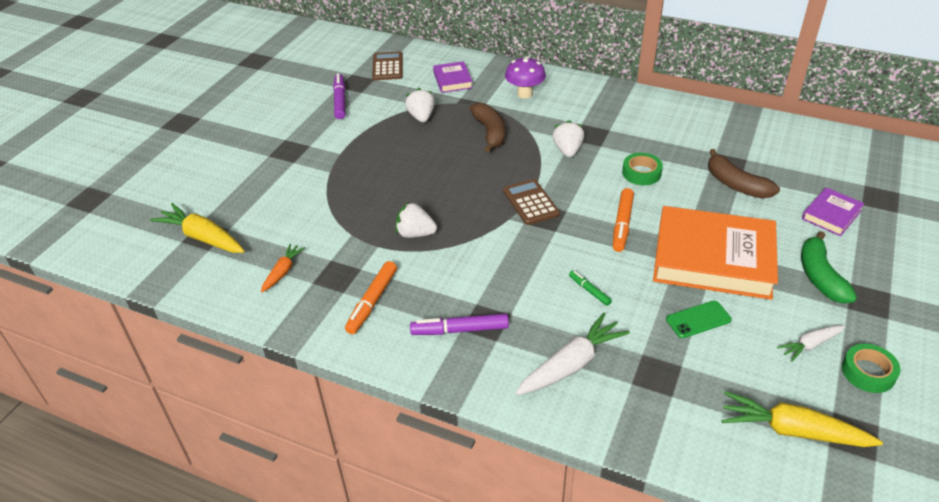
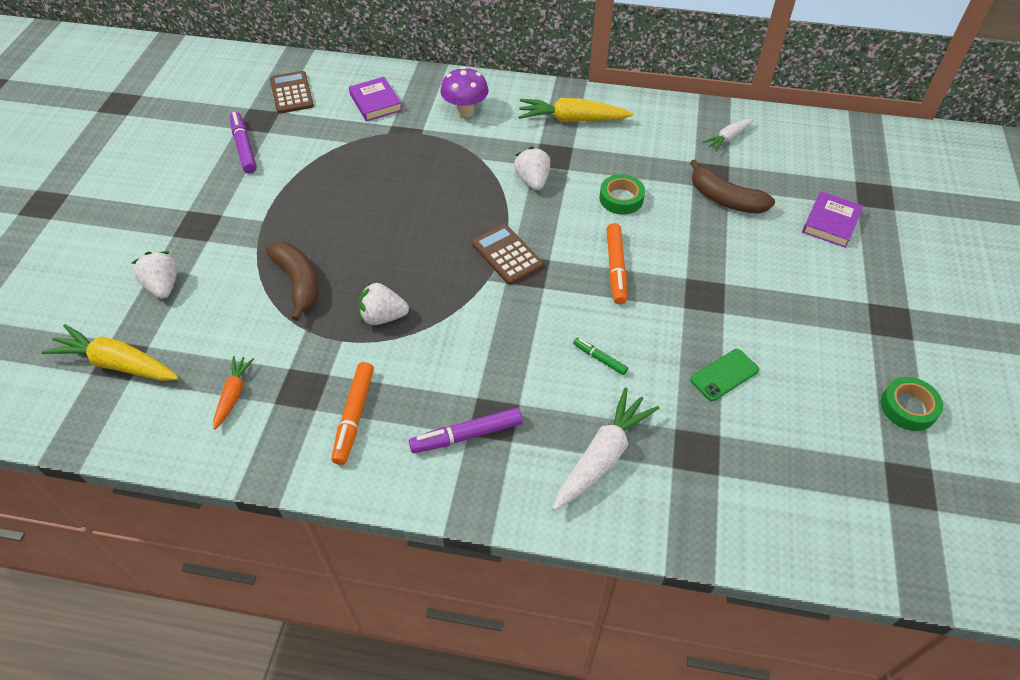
camera: 15 degrees left, 10 degrees up
(421, 117) = (350, 158): white strawberry -> white strawberry (163, 286)
(490, 133) = (437, 168): brown banana -> brown banana (298, 283)
(713, 259) = (722, 296): orange book -> none
(792, 430) = (849, 492): yellow carrot -> yellow carrot (571, 119)
(810, 345) = (844, 386): white carrot -> white carrot (728, 138)
(820, 276) = (836, 300): green banana -> none

